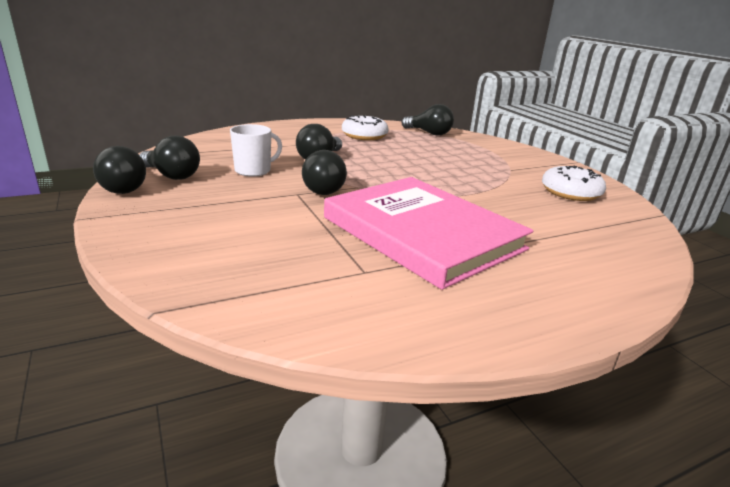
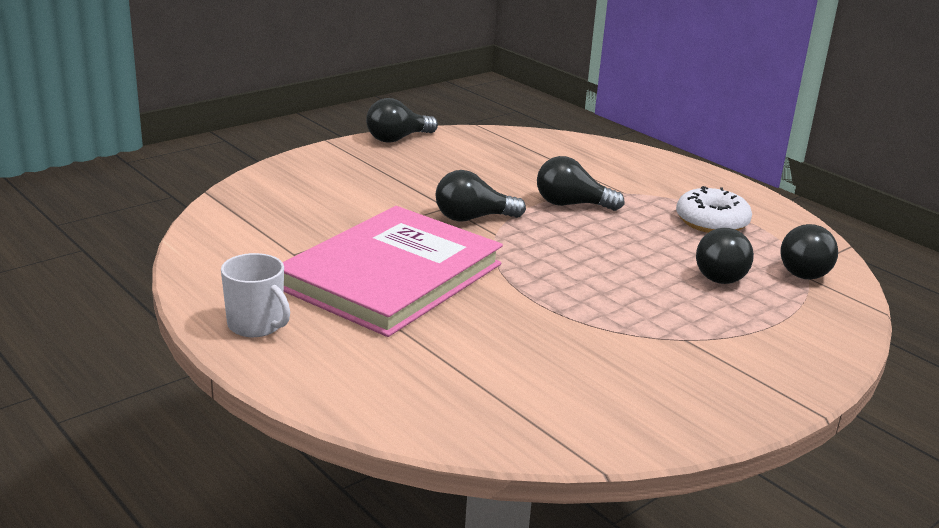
camera: 75 degrees right, 0 degrees up
(172, 175) = (442, 148): black light bulb -> black light bulb (721, 274)
(254, 170) = (492, 178): white mug -> white mug (256, 325)
(570, 192) = (624, 387): white donut -> none

